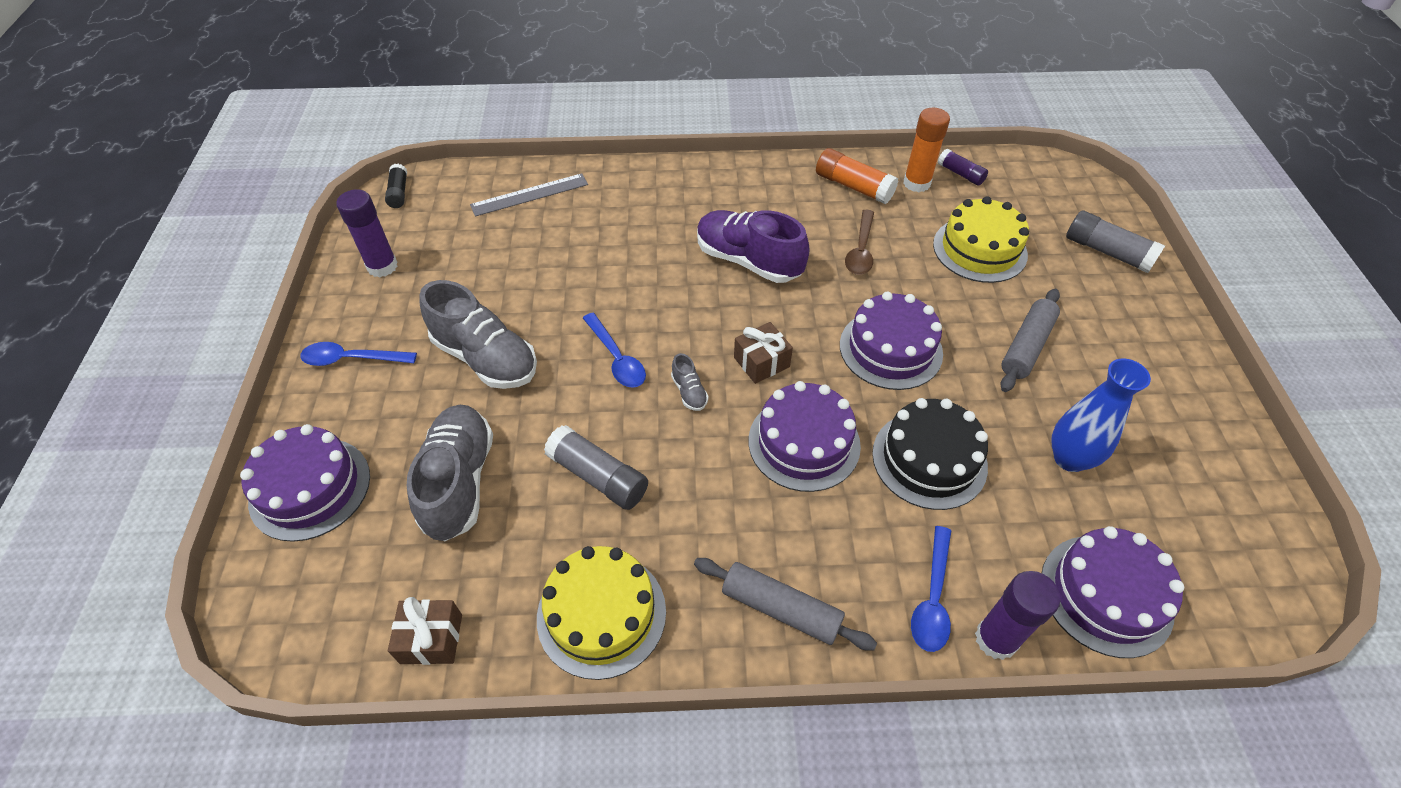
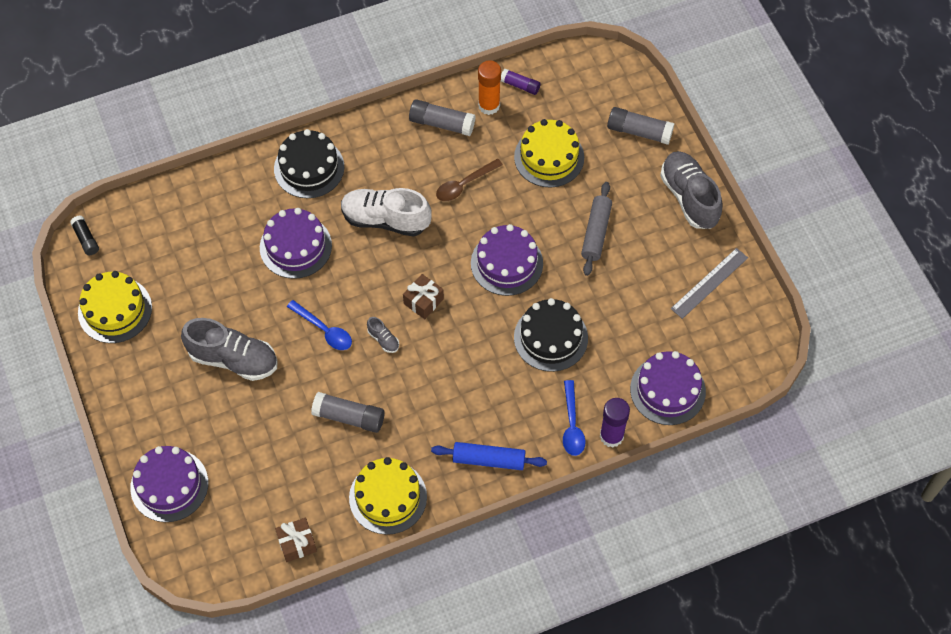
camera: 20 degrees left, 10 degrees up
(351, 359) = (139, 390): blue spoon -> none
(382, 266) = (115, 310): purple glue stick -> yellow cake
(459, 482) = (262, 449): grey shoe -> grey shoe (689, 197)
(530, 195) = (192, 209): grey ruler -> grey ruler (709, 283)
(680, 190) = (309, 168): none -> black cake
(748, 261) = (385, 220): purple shoe -> white shoe
(781, 609) = (489, 460): grey rolling pin -> blue rolling pin
(804, 443) = (470, 351): purple cake -> purple cake (295, 246)
(853, 186) = (442, 123): orange glue stick -> grey glue stick
(860, 250) = (464, 185): brown spoon -> brown spoon turned 60 degrees clockwise
(1069, 458) = (635, 309): blue vase -> none

